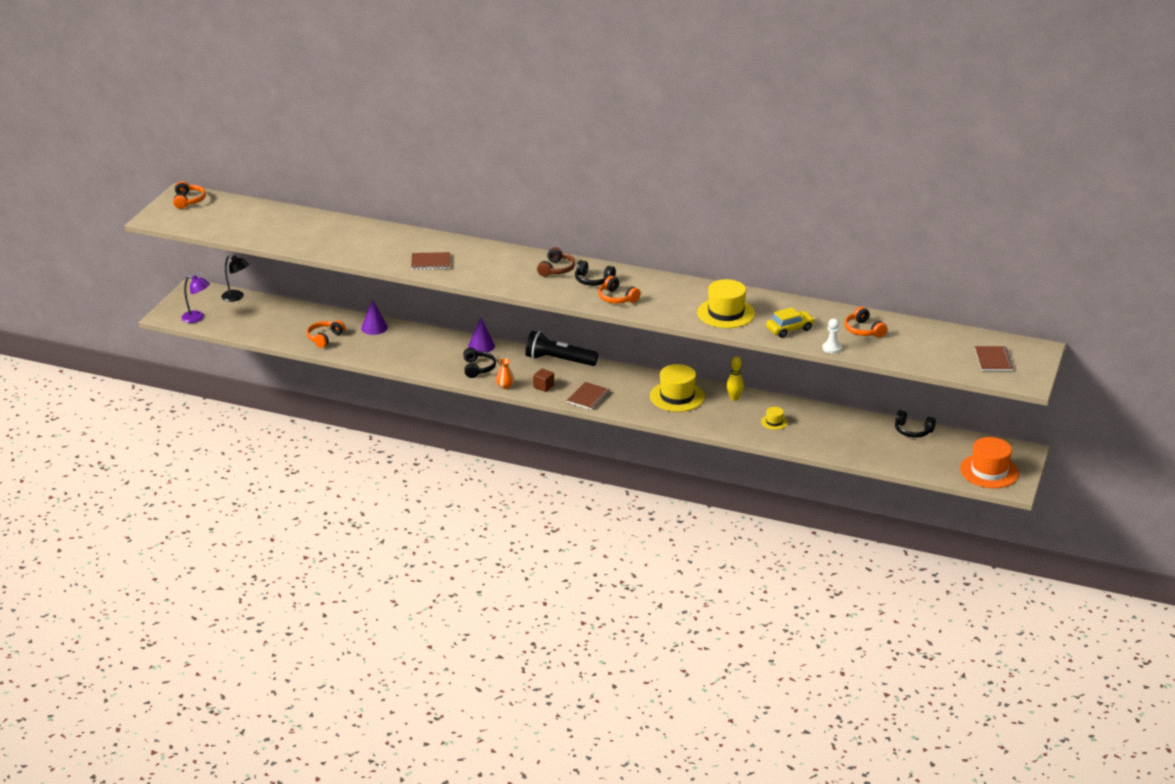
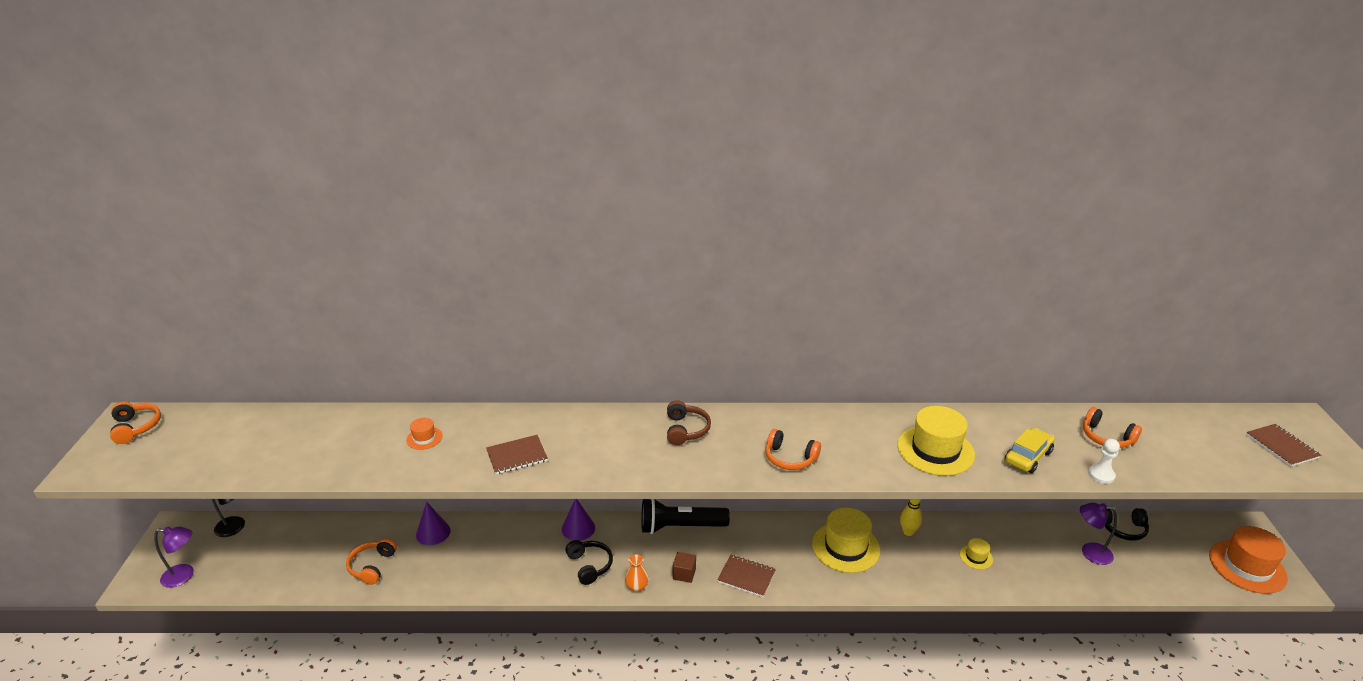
camera: 20 degrees left, 0 degrees up
(374, 241) = (424, 438): none -> orange hat
(588, 397) = (746, 577): brown notebook -> brown notebook turned 75 degrees counterclockwise
(593, 280) = (742, 437): black headphones -> none
(869, 438) = (1090, 552): none -> purple lamp

